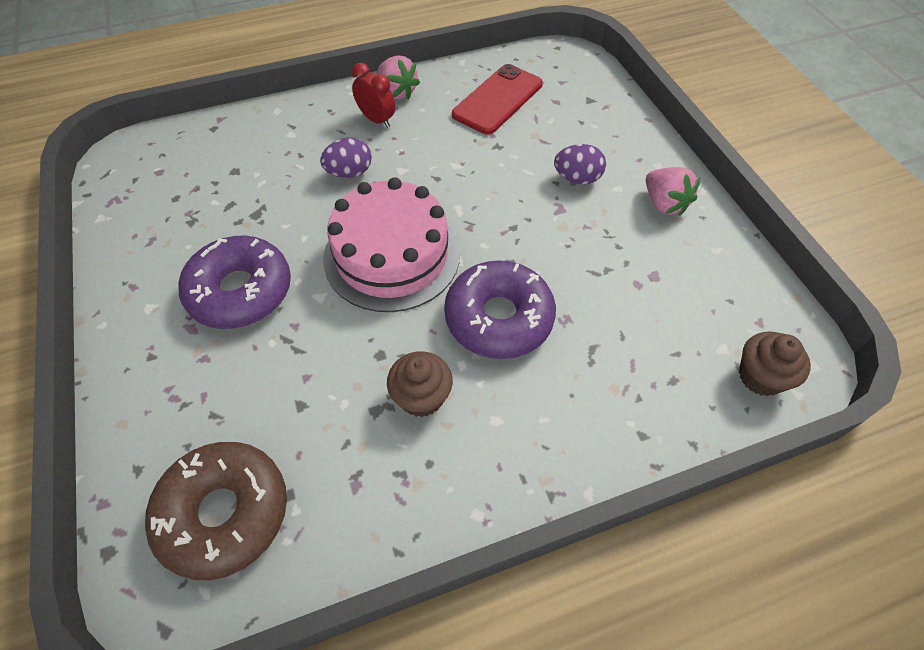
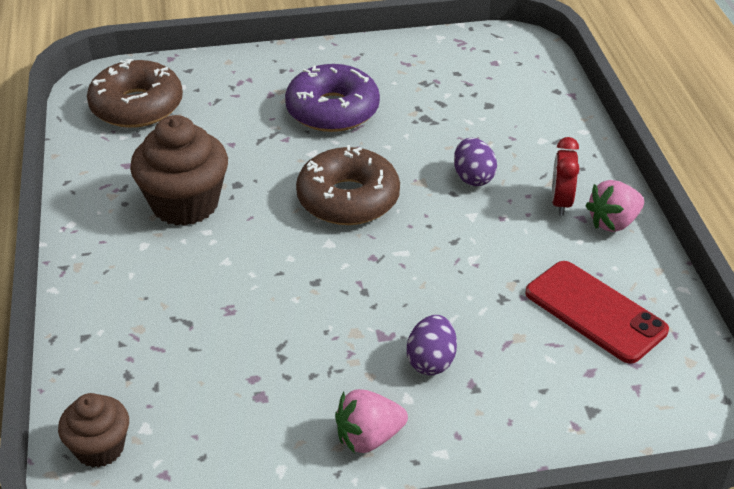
camera: 100 degrees right, 15 degrees down
(376, 120) = (561, 202): red clock -> red clock turned 135 degrees clockwise
(392, 255) = (348, 199): pink cake -> brown donut
(421, 397) = (185, 204): brown cupcake -> brown cupcake, size x1.71
(499, 318) = (247, 261): purple donut -> none

